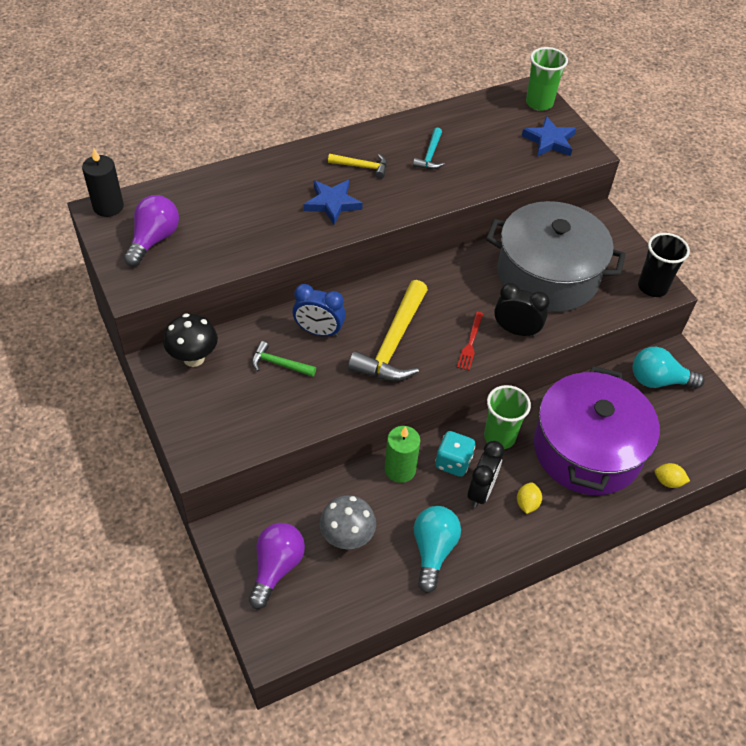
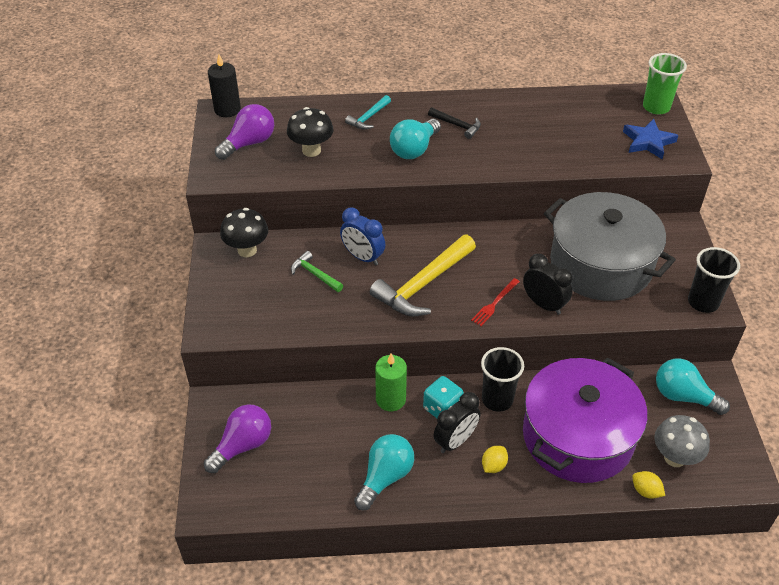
camera: 25 degrees right, 5 degrees down
(226, 231) = (311, 150): none -> black mushroom
(332, 203) = (414, 149): blue star -> turquoise light bulb
(347, 538) = (315, 441): grey mushroom -> grey mushroom (674, 458)
(362, 167) = (457, 125): yellow hammer -> black hammer
(430, 155) = (525, 129): turquoise hammer -> turquoise hammer (368, 118)
(499, 437) = (497, 400): green cup -> black cup

